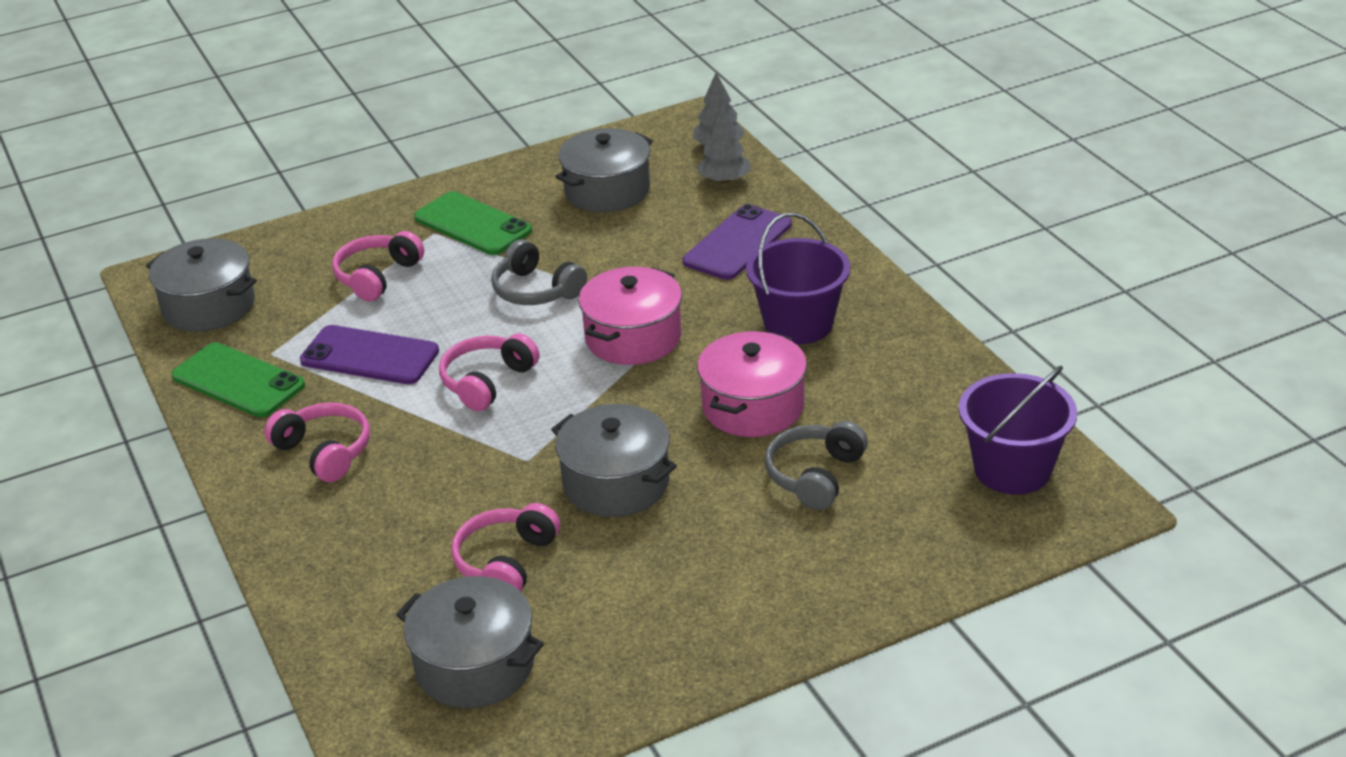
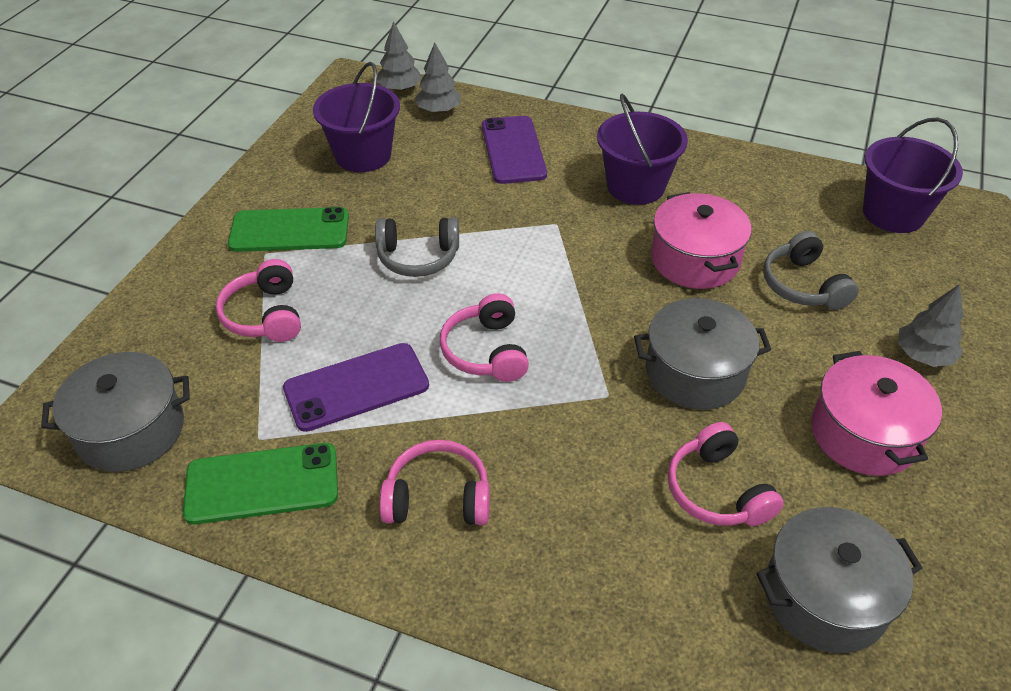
camera: 45 degrees left, 10 degrees up
(607, 191) = (363, 155): grey pot -> purple bucket
(633, 337) = (543, 255): pink pot -> pink pot (864, 434)
(828, 583) = (923, 355): none -> grey tree

